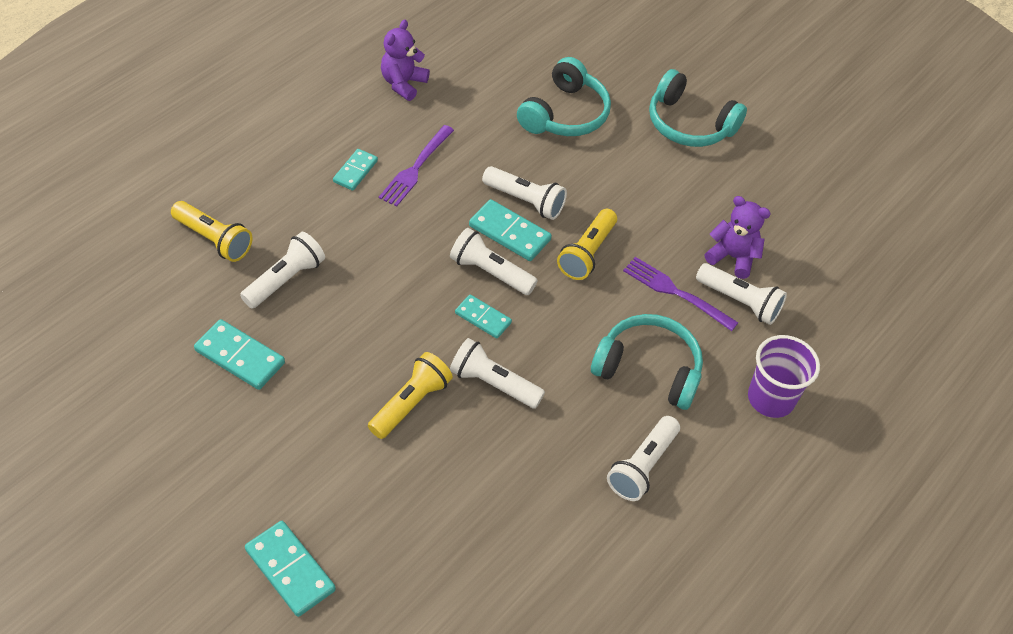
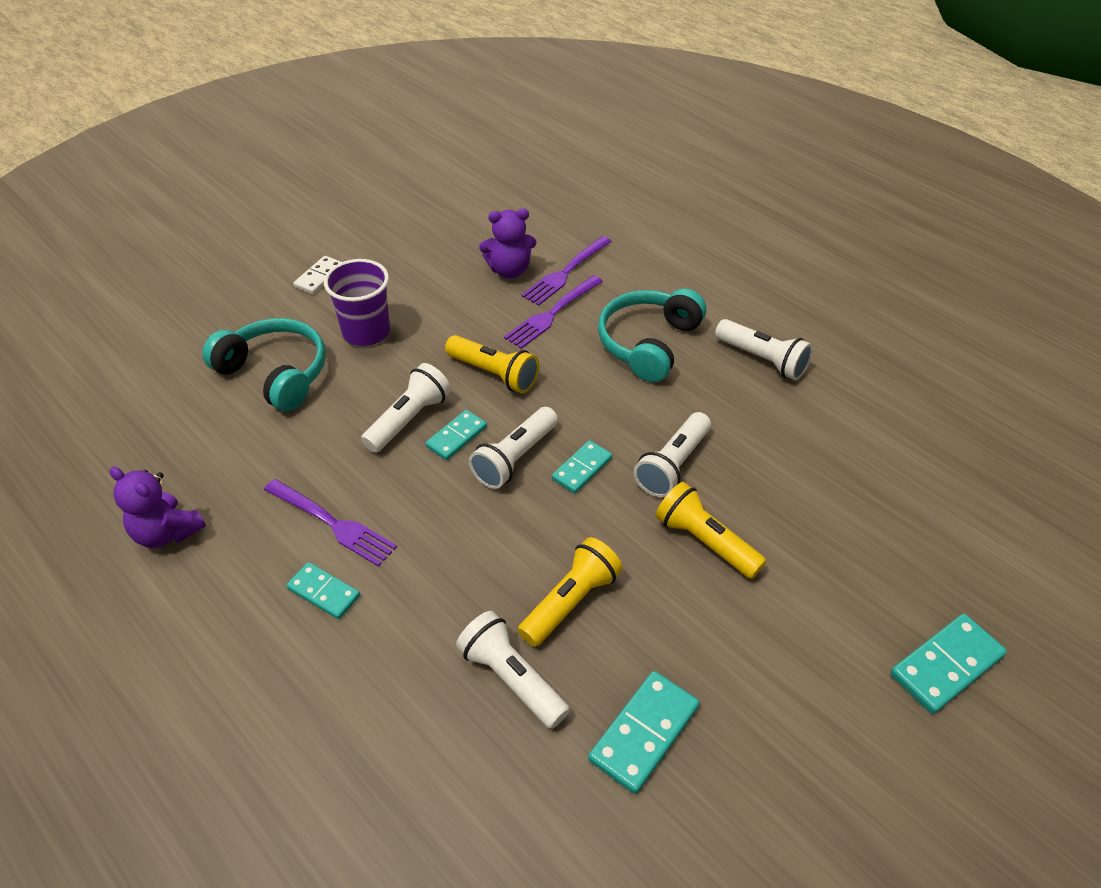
camera: 80 degrees left, 5 degrees down
(214, 240) = (427, 779): yellow flashlight -> yellow flashlight (571, 601)
(509, 233) = (457, 437): turquoise domino -> turquoise domino, size x0.65
(689, 124) = (319, 277): turquoise headphones -> white domino
(732, 257) = (509, 270): purple teddy bear -> purple teddy bear turned 135 degrees counterclockwise
(740, 302) = (565, 272): white flashlight -> purple fork
(771, 398) = (678, 268): purple cup -> purple cup (366, 332)

